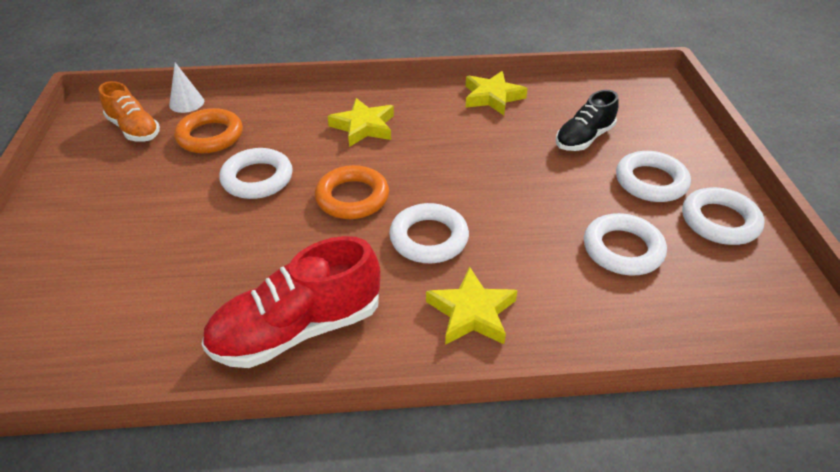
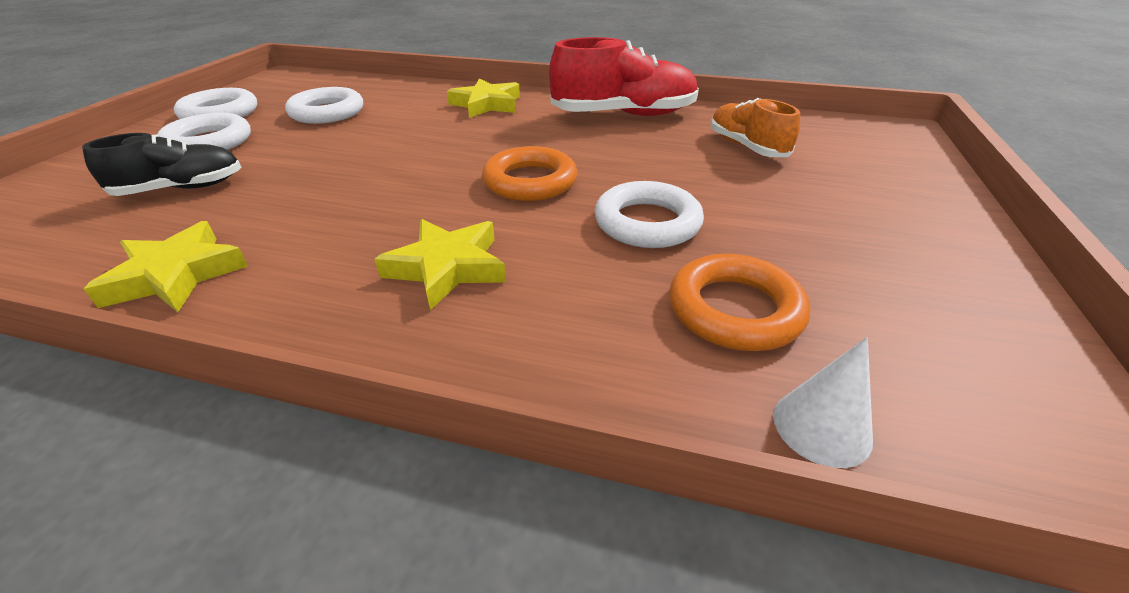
camera: 160 degrees left, 5 degrees down
(134, 129) = (918, 365): orange shoe -> orange shoe (746, 147)
(429, 238) = (477, 141): white ring -> none

